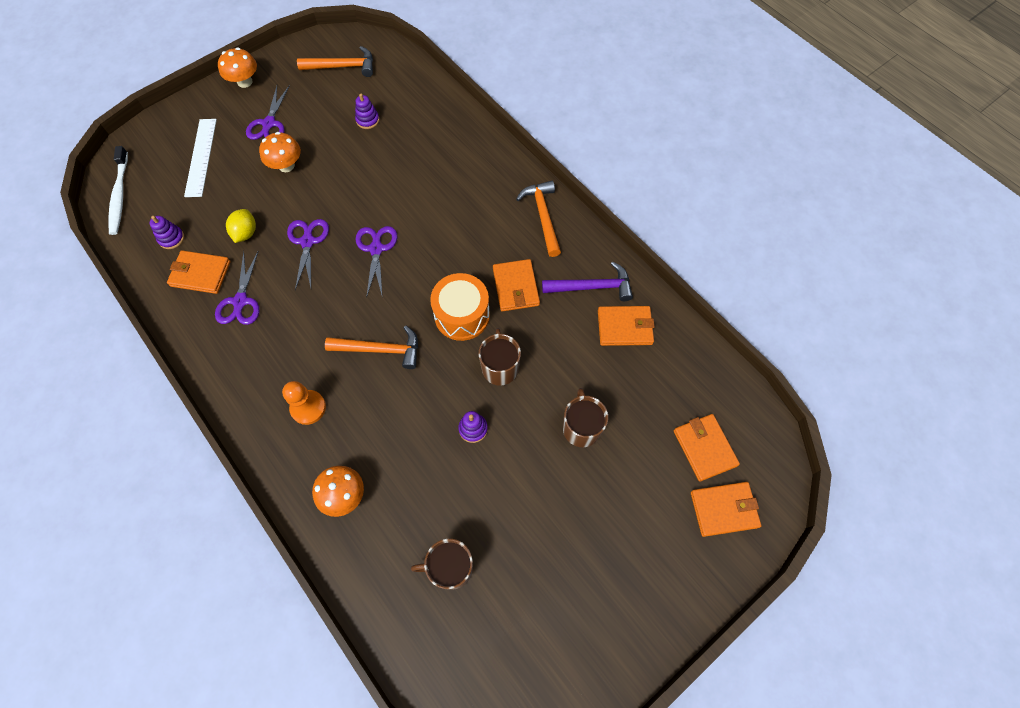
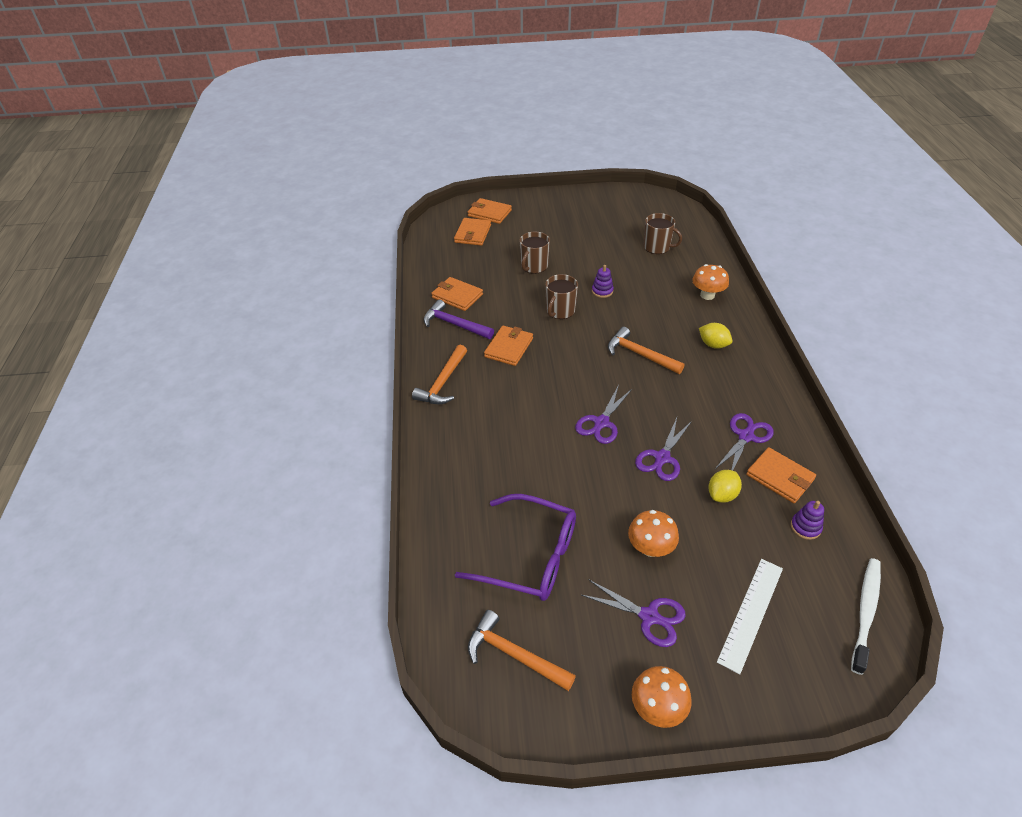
camera: 145 degrees left, 20 degrees down
(269, 124) = (649, 616): purple scissors -> purple scissors turned 75 degrees clockwise
(308, 408) = (713, 345): orange pawn -> yellow lemon
(367, 120) = (530, 557): purple stacking toy -> purple glasses
(462, 315) = (563, 348): orange drum -> none

